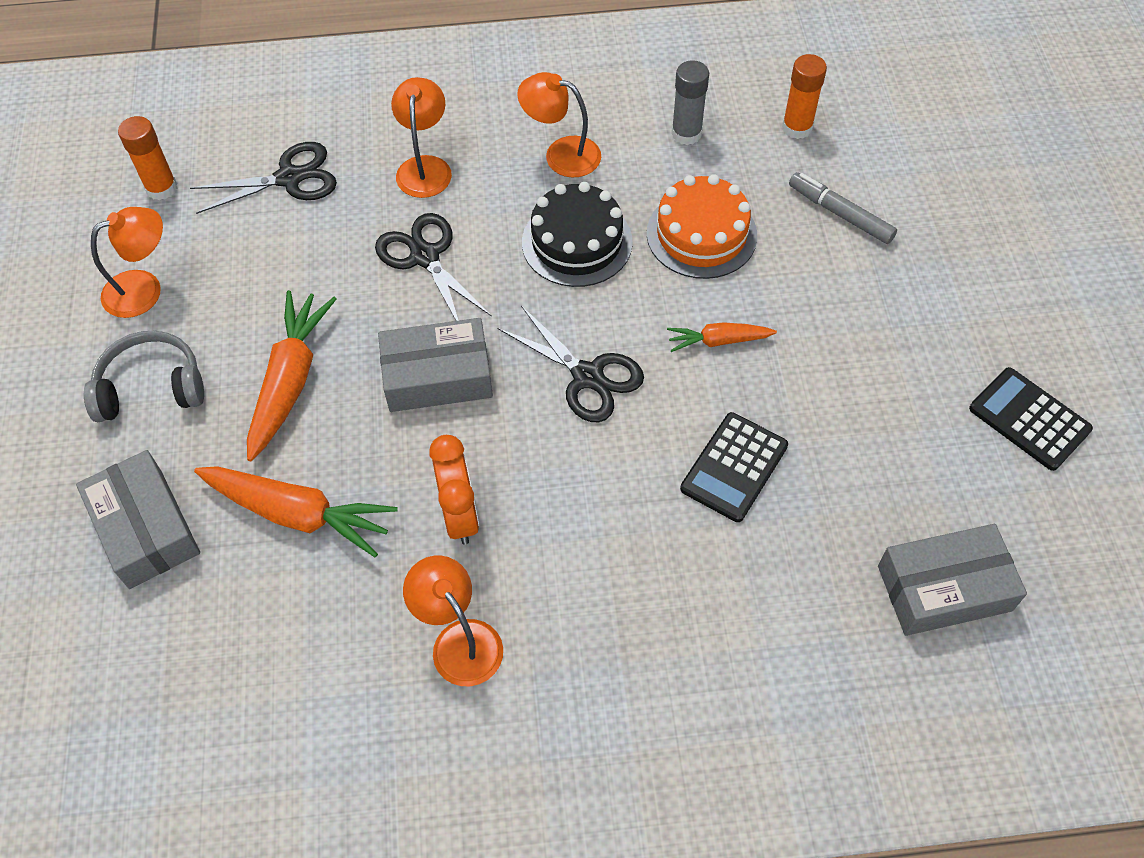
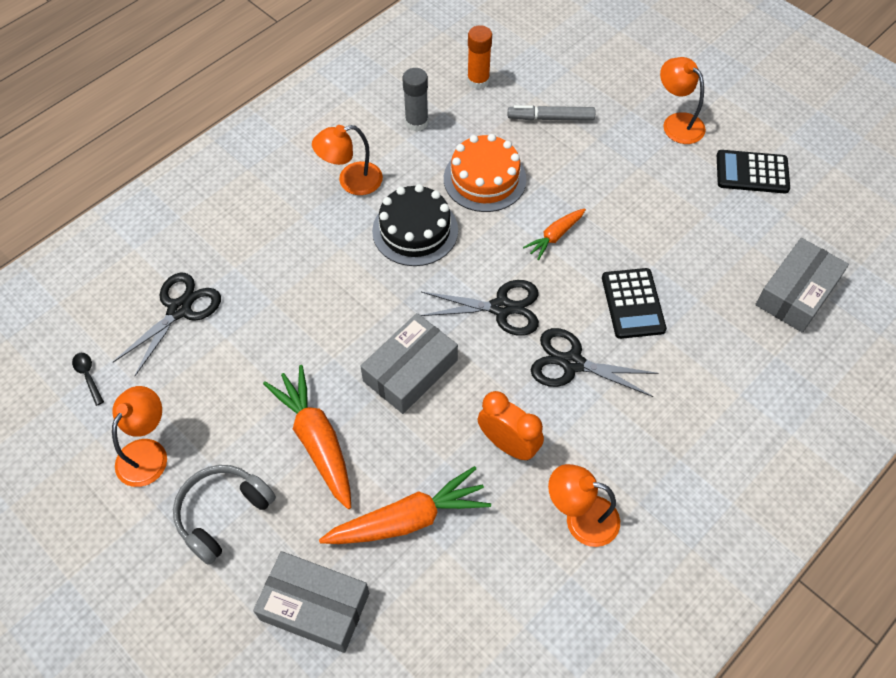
camera: 40 degrees left, 0 degrees up
(161, 188) = (88, 376): orange glue stick -> black spoon
(425, 167) = (269, 244): orange lamp -> orange lamp (677, 123)
(425, 257) = (327, 301): black scissors -> black scissors (572, 363)

